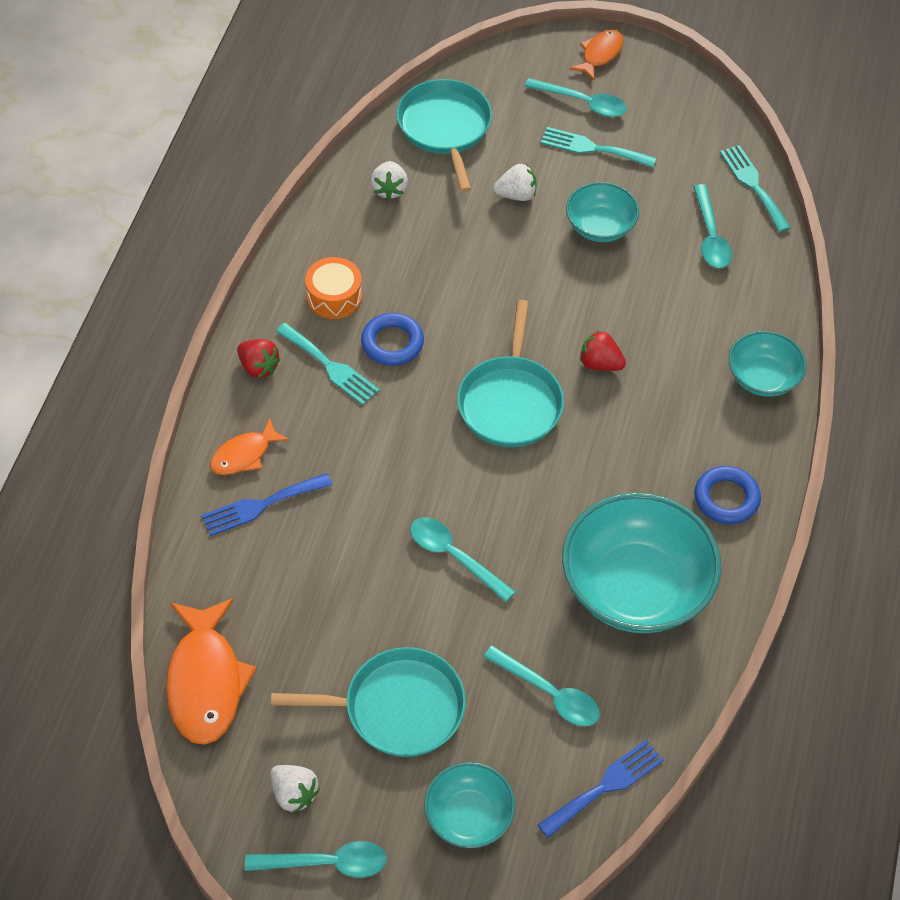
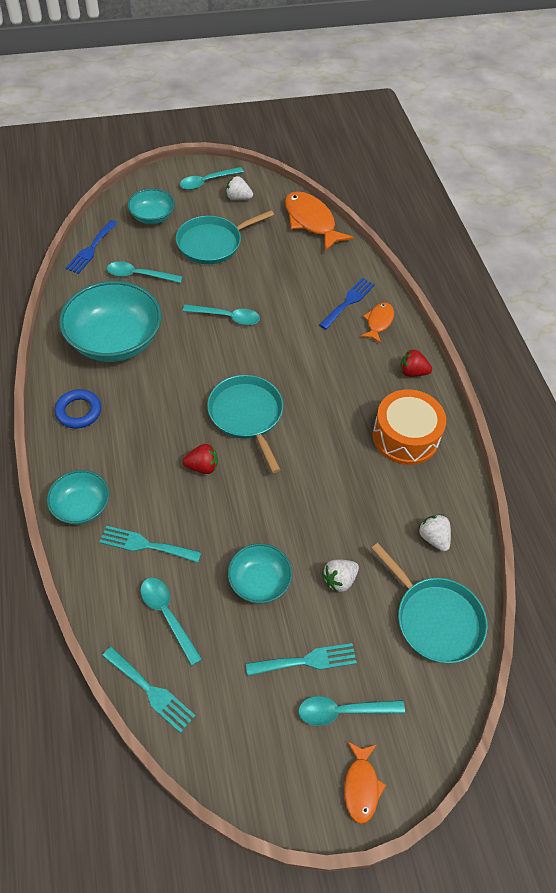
camera: 150 degrees right, 0 degrees up
(330, 366) = (372, 390): turquoise fork -> turquoise fork (145, 545)
(334, 297) = (405, 436): orange drum -> orange drum, size x1.60
(392, 343) = (346, 421): blue ring -> none

